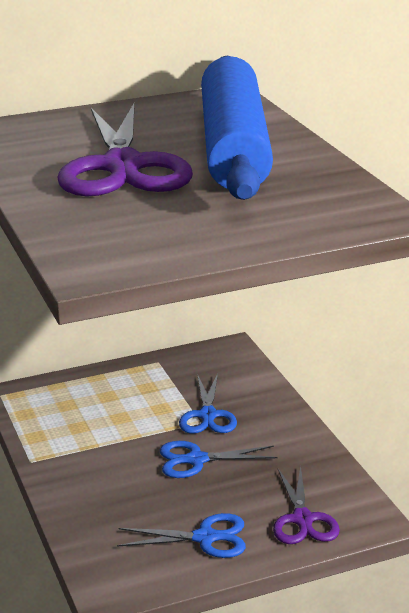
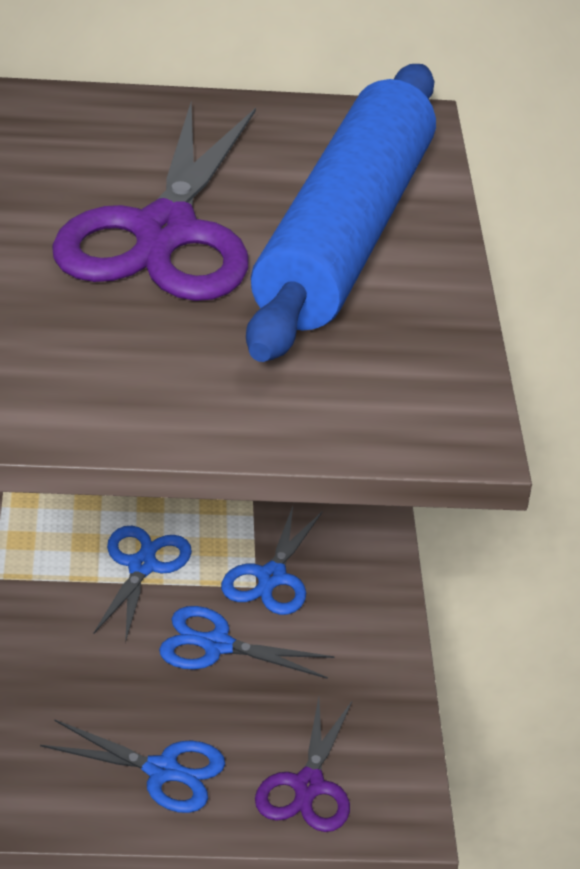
camera: 15 degrees right, 10 degrees up
(123, 430) = (142, 566): none -> blue scissors

